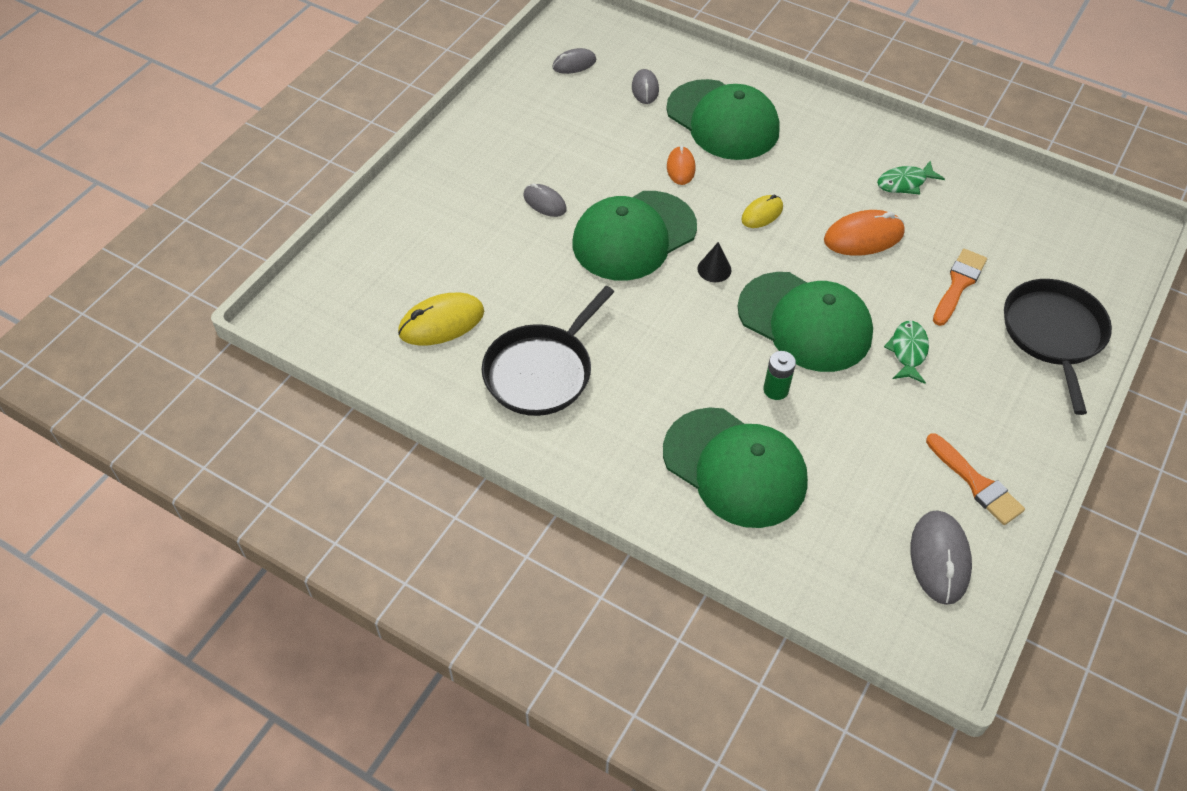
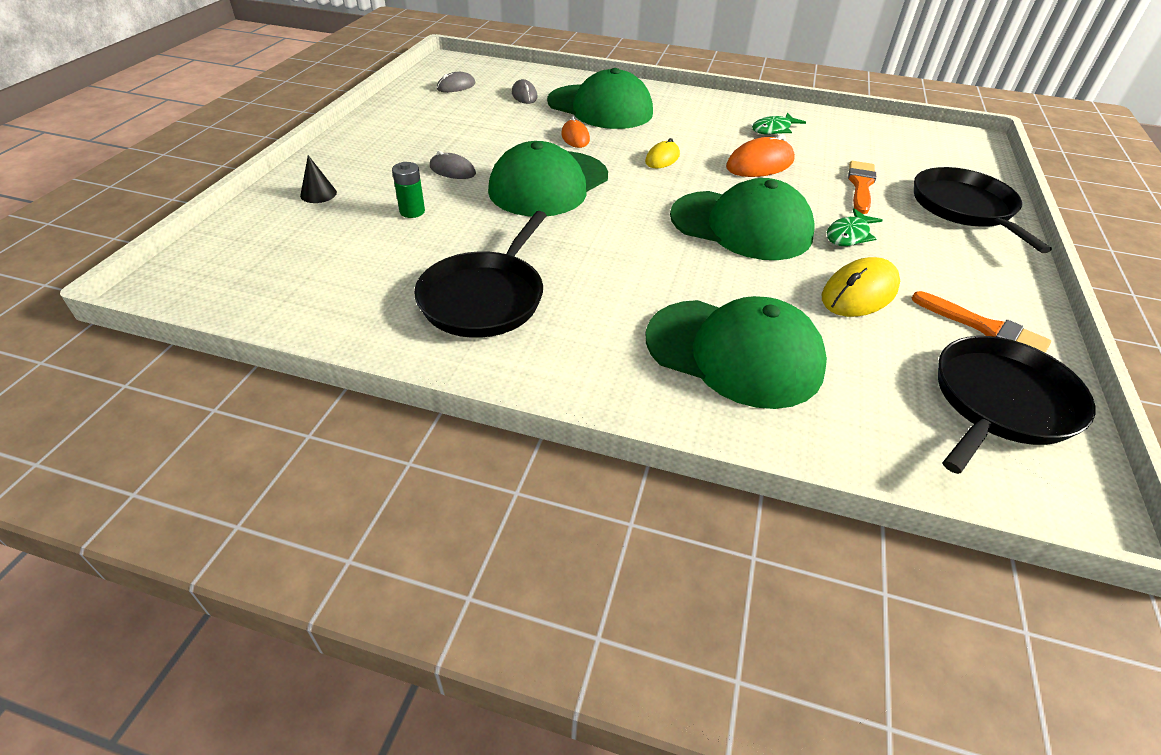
camera: 15 degrees left, 10 degrees down
(441, 322) = (359, 270): yellow mouse -> yellow mouse (859, 293)
(714, 269) = (636, 198): black cone -> black cone (318, 194)
(776, 390) = (741, 280): green battery -> green battery (412, 211)
(908, 351) = (849, 235): green fish -> green fish turned 135 degrees counterclockwise
(939, 559) = (1000, 403): grey mouse -> black pan

